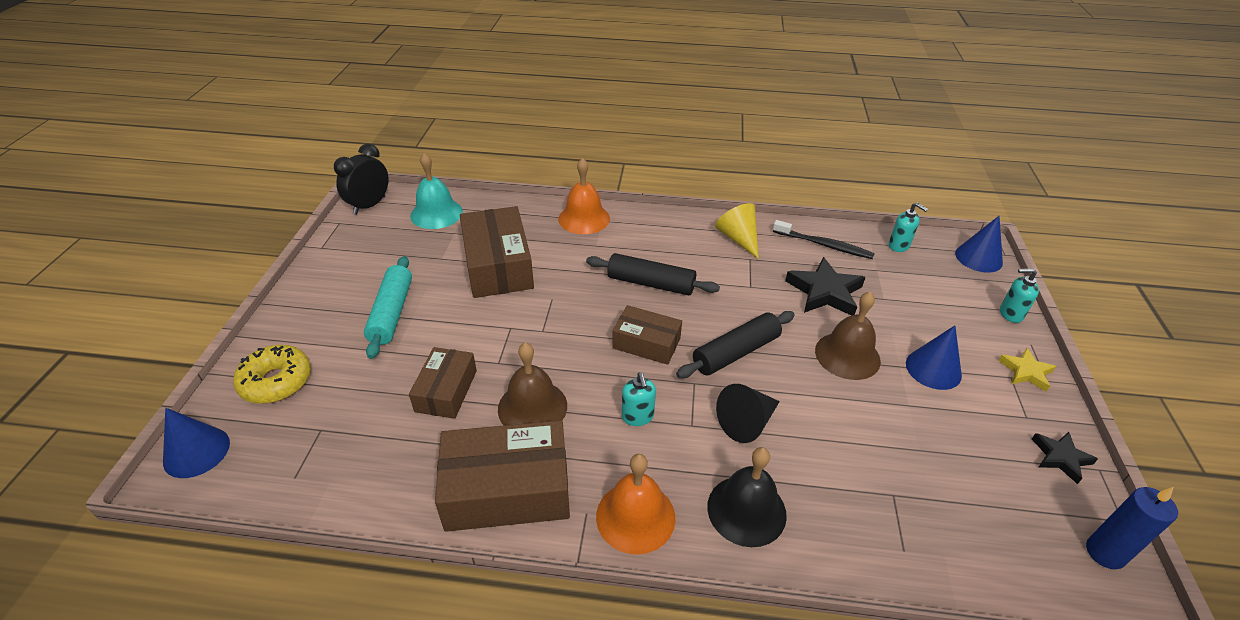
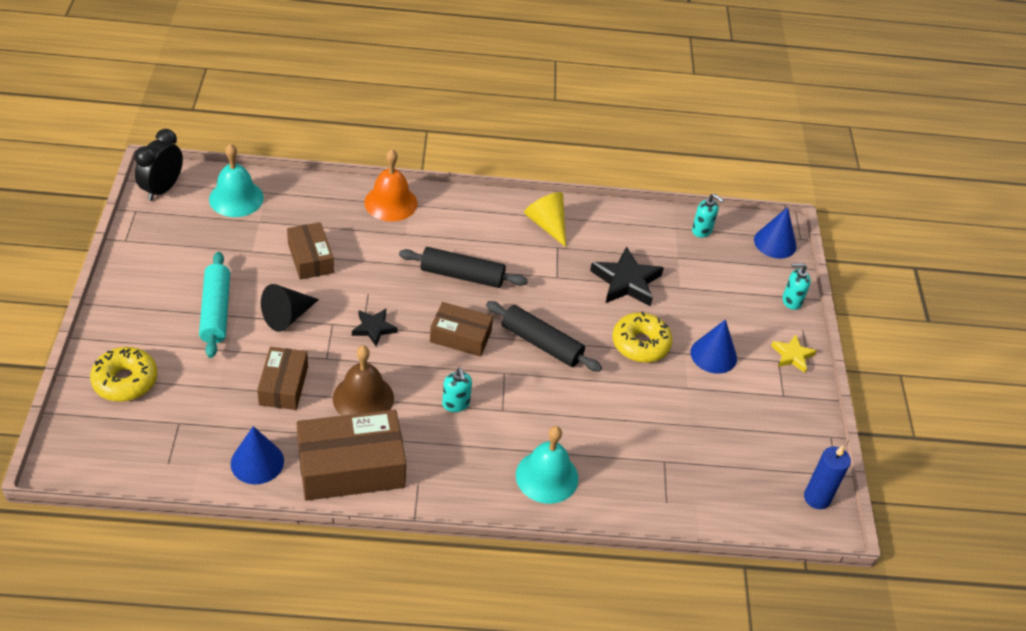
camera: 10 degrees left, 5 degrees up
(196, 452) = (75, 445): blue cone -> blue cone (257, 462)
(498, 265) = (310, 258): brown box -> brown box, size x0.60
(635, 516) = (458, 484): orange bell -> none
(736, 352) = (541, 343): black rolling pin -> black rolling pin turned 75 degrees clockwise
(746, 510) = (547, 476): black bell -> turquoise bell
(747, 422) = (549, 406): black cone -> black cone (287, 316)
(823, 245) = (630, 230): black toothbrush -> none
(847, 355) = (640, 344): brown bell -> yellow donut
(1060, 458) = (802, 428): black star -> black star (374, 328)

